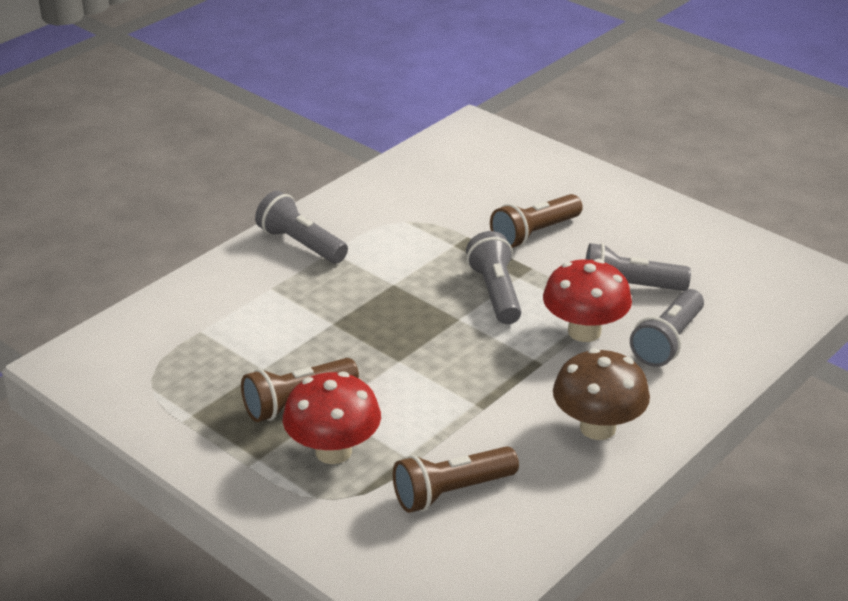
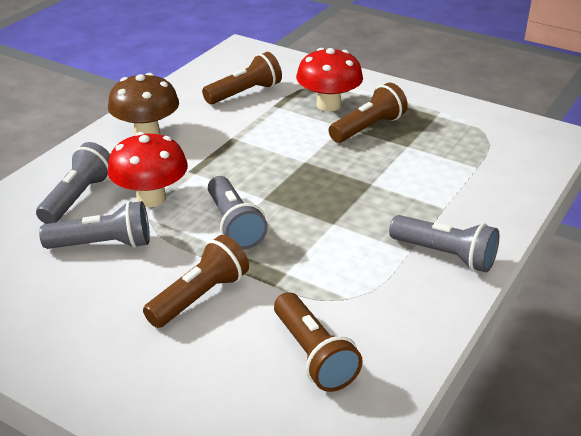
camera: 170 degrees right, 0 degrees up
(448, 187) = (313, 355): none -> brown flashlight

